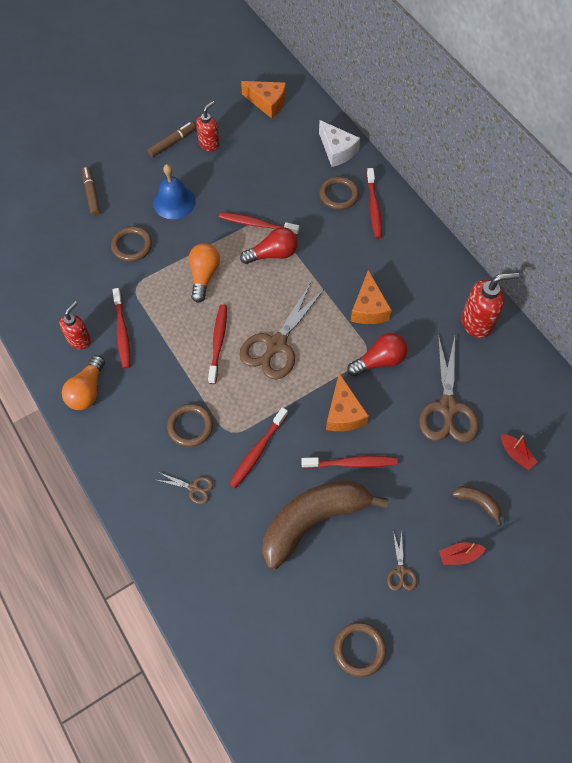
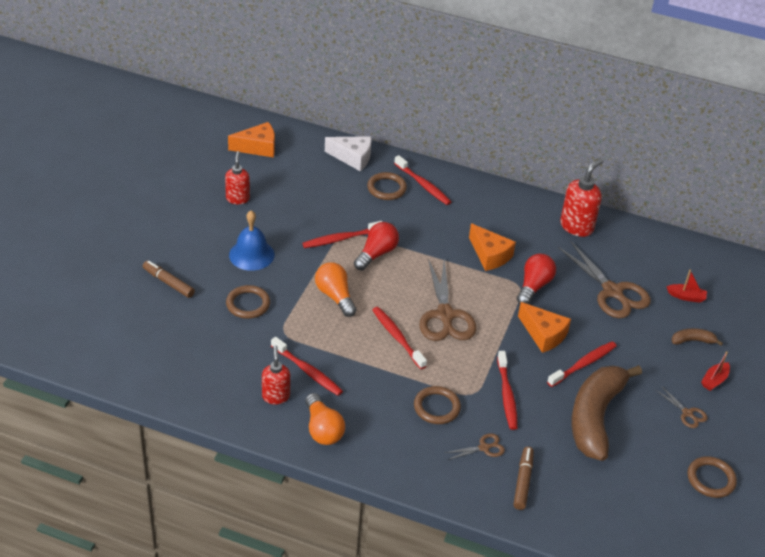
camera: 40 degrees left, 20 degrees down
(172, 143) = (203, 212): brown marker -> brown marker (523, 481)

